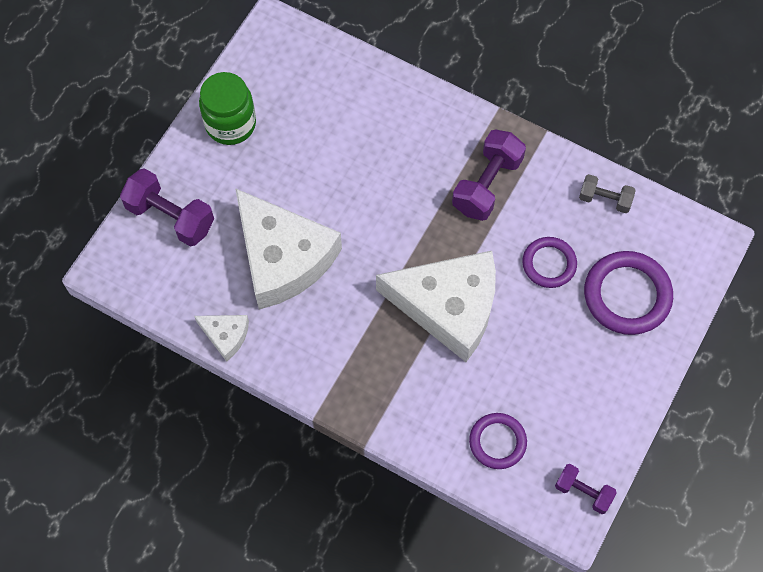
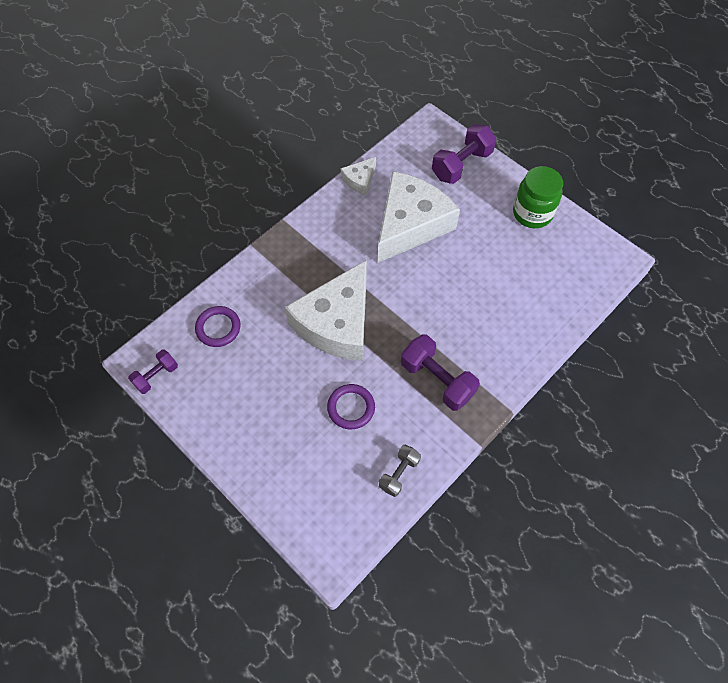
camera: 105 degrees right, 5 degrees down
(283, 257) = (410, 224): white cheese -> white cheese turned 150 degrees clockwise
(627, 295) = (303, 462): purple ring -> none

